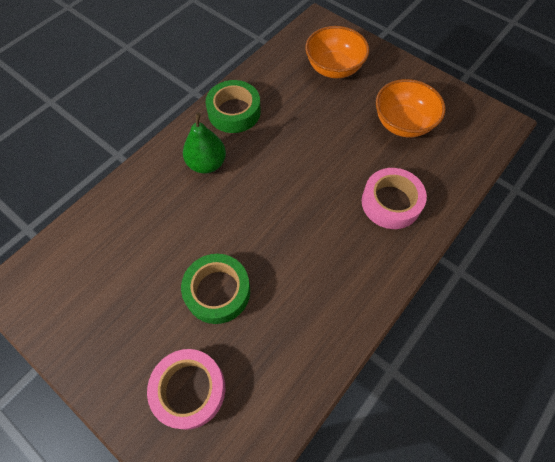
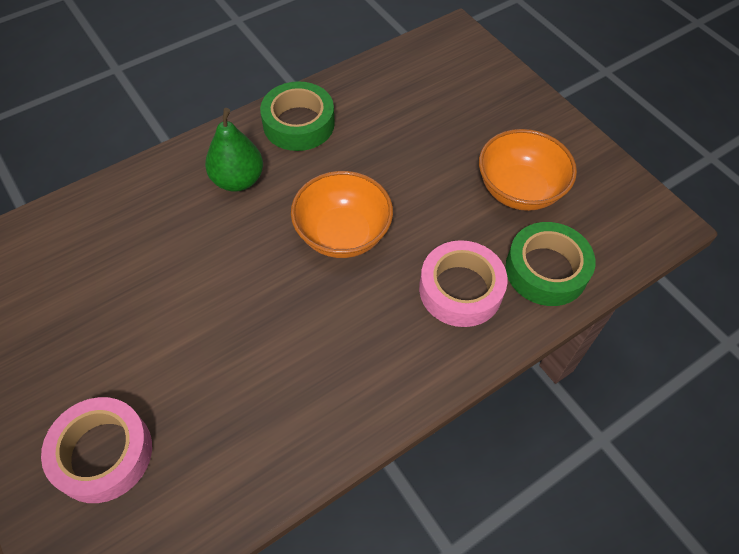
camera: 15 degrees right, 5 degrees down
(217, 291) = (187, 342): green tape -> green tape (546, 270)
(334, 68) = (453, 97): orange bowl -> orange bowl (342, 234)

